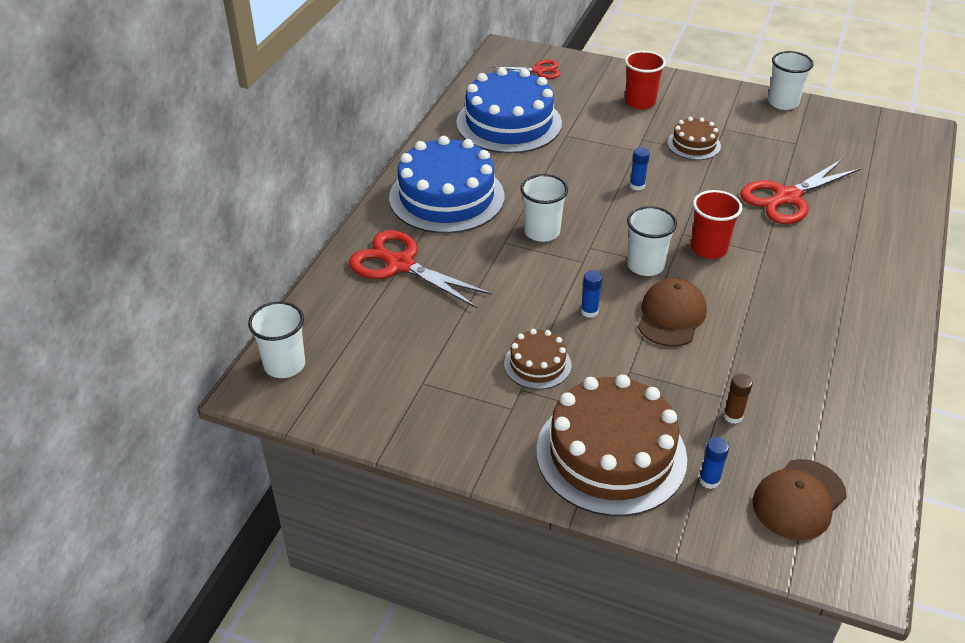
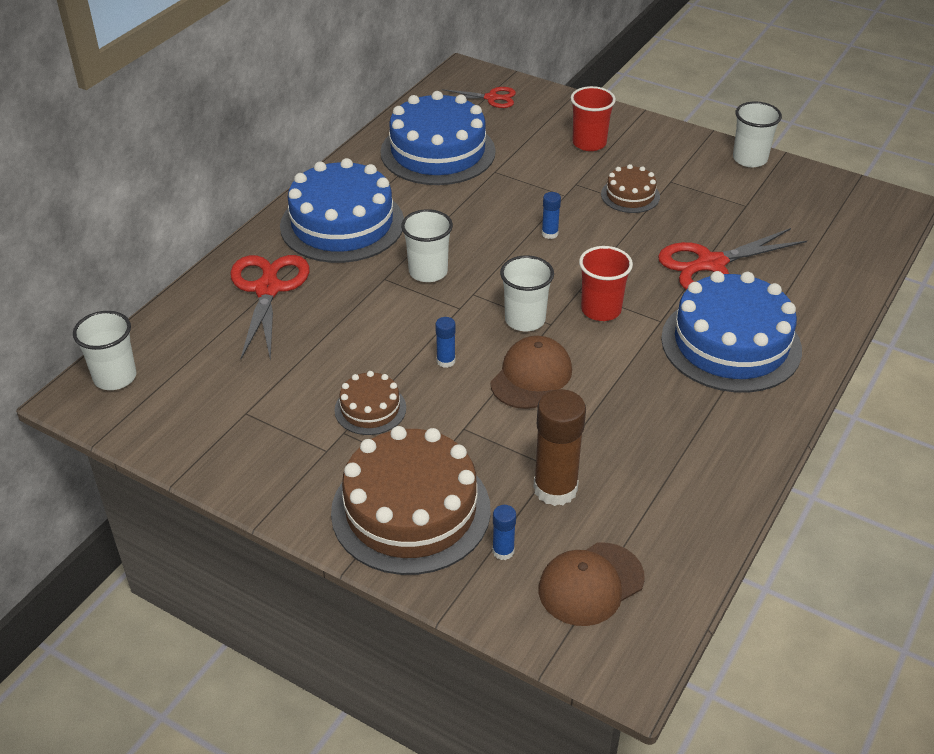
camera: 10 degrees right, 0 degrees up
(400, 264) = (268, 289): red scissors -> red scissors turned 45 degrees clockwise
(733, 416) = (555, 489): brown glue stick -> brown glue stick, size x2.09
(832, 265) = (731, 344): none -> blue cake

